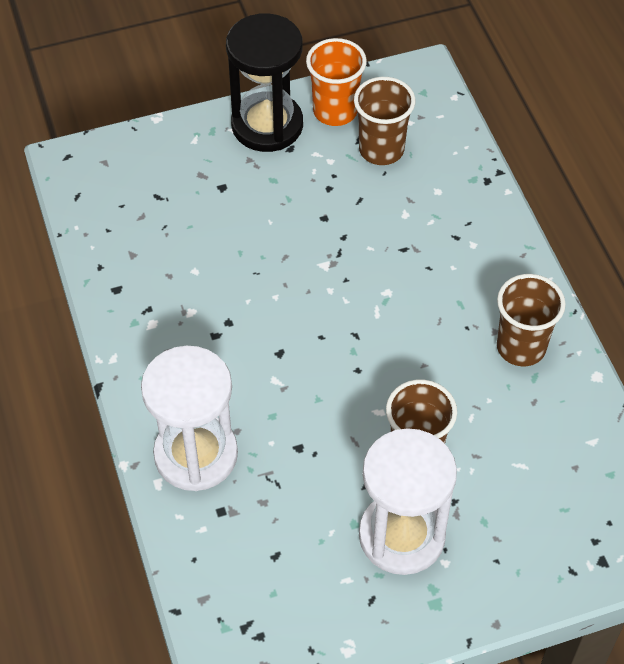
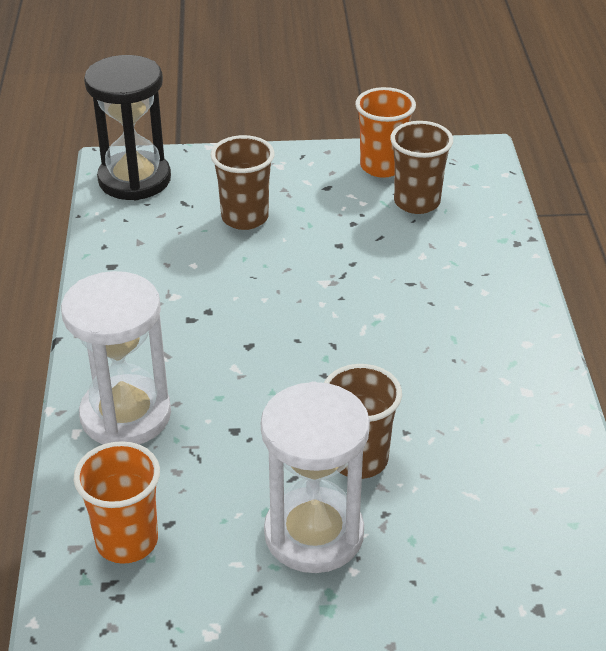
camera: 15 degrees right, 15 degrees down
(246, 581) = (127, 541): none -> orange cup
(267, 125) = (312, 166): black hourglass -> black hourglass (134, 179)
(521, 347) = (507, 387): brown cup -> brown cup (245, 217)

